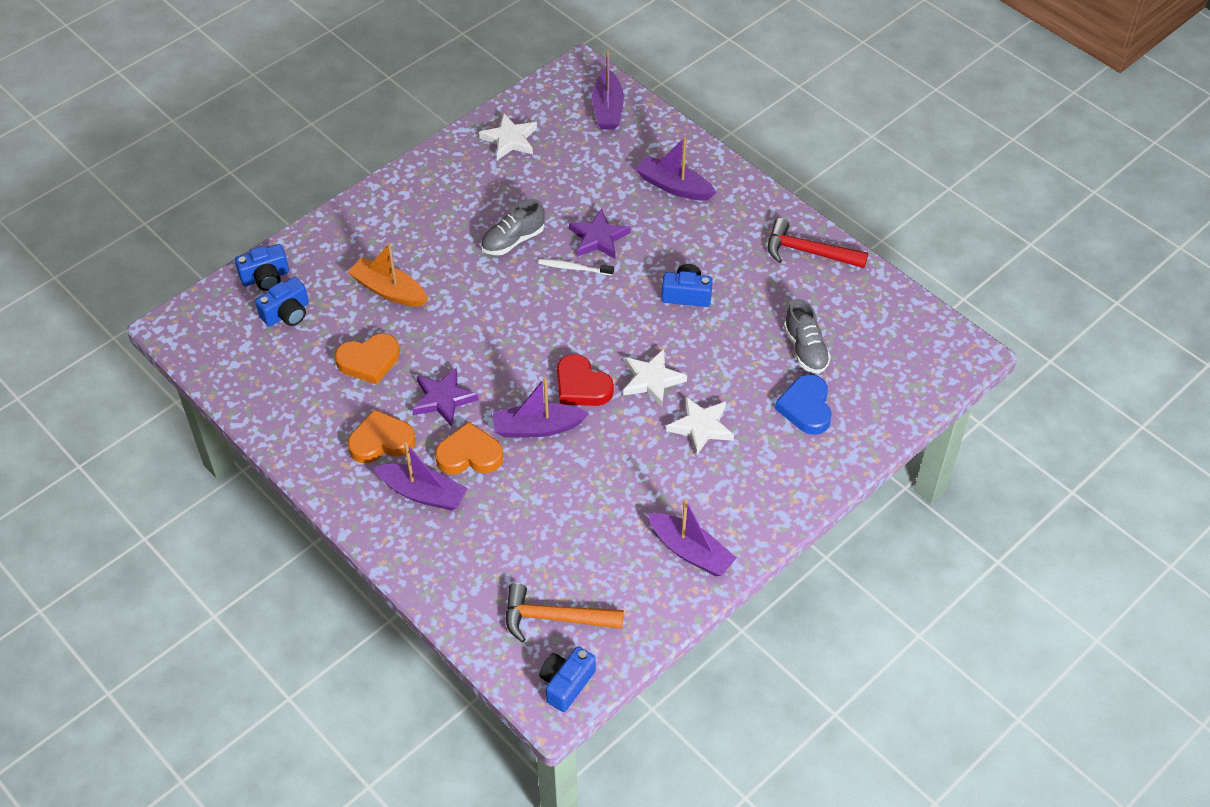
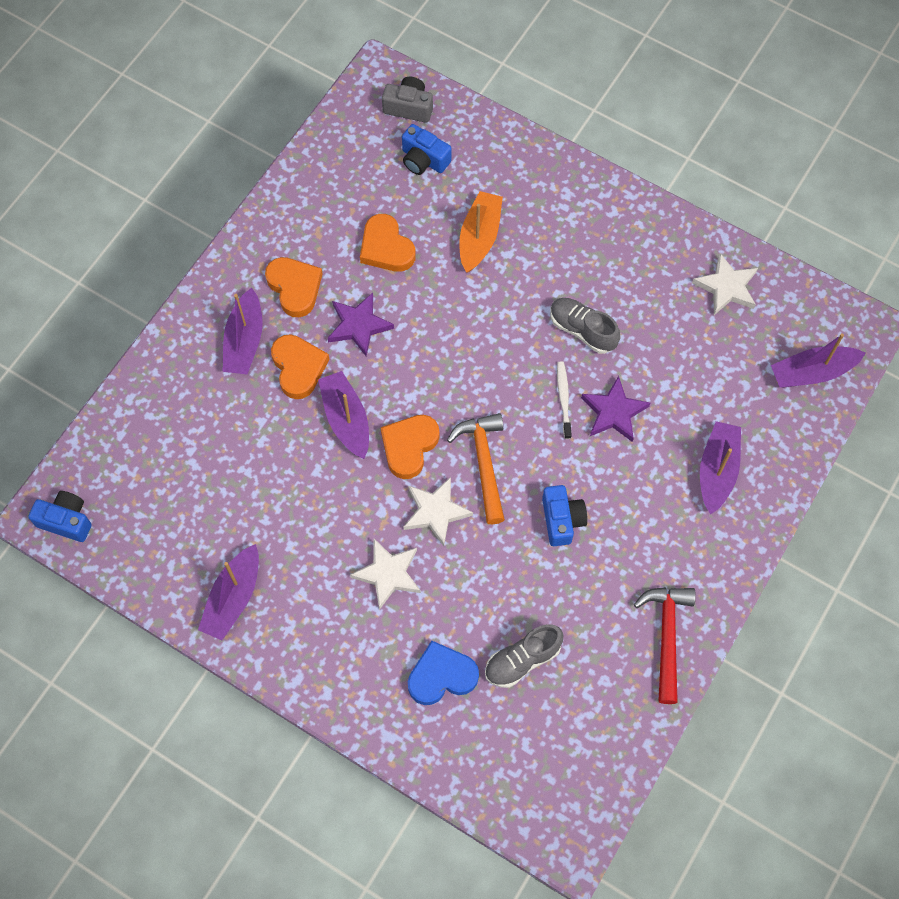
camera: 75 degrees right, 15 degrees up
(223, 312) = (409, 107): none -> grey camera
(265, 277) = (462, 127): blue camera -> none
(554, 618) = (133, 492): orange hammer -> orange hammer (483, 463)
(581, 386) = (409, 446): red heart -> orange heart

